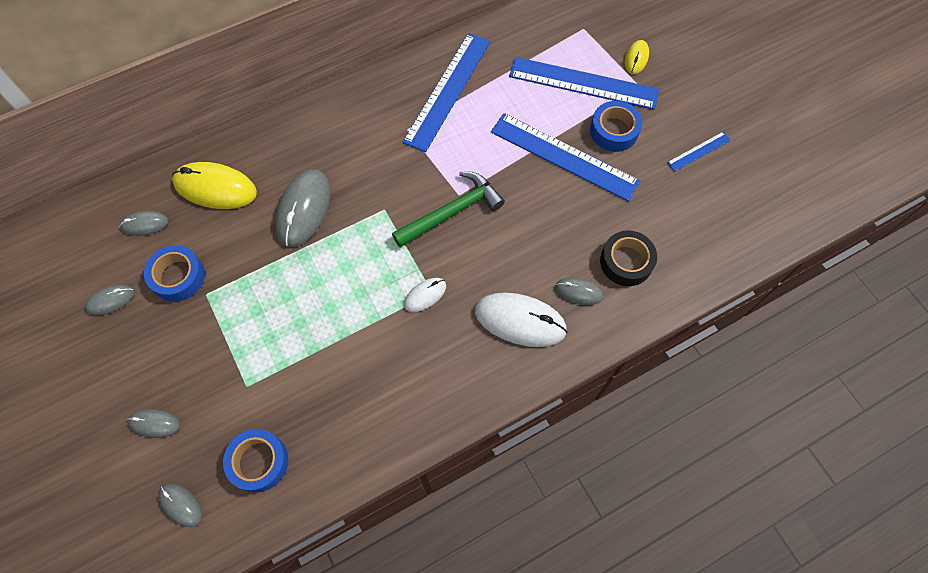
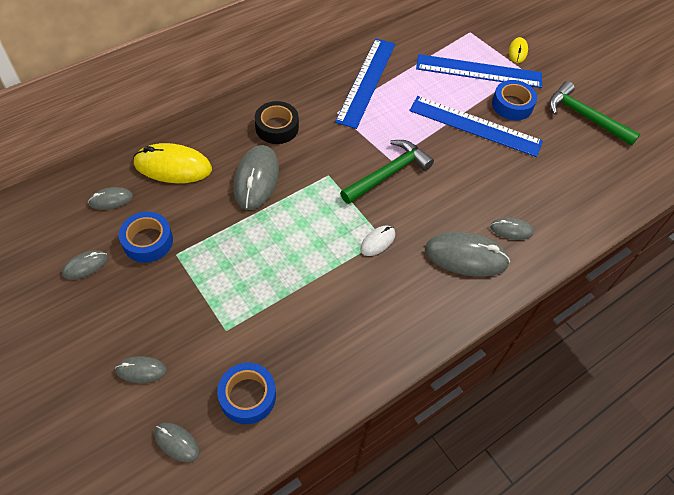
camera: 10 degrees left, 10 degrees down
(520, 321) = (466, 256): white mouse -> grey mouse
(626, 262) = (546, 204): black tape -> black tape (277, 127)
(699, 151) = (585, 117): blue ruler -> green hammer

